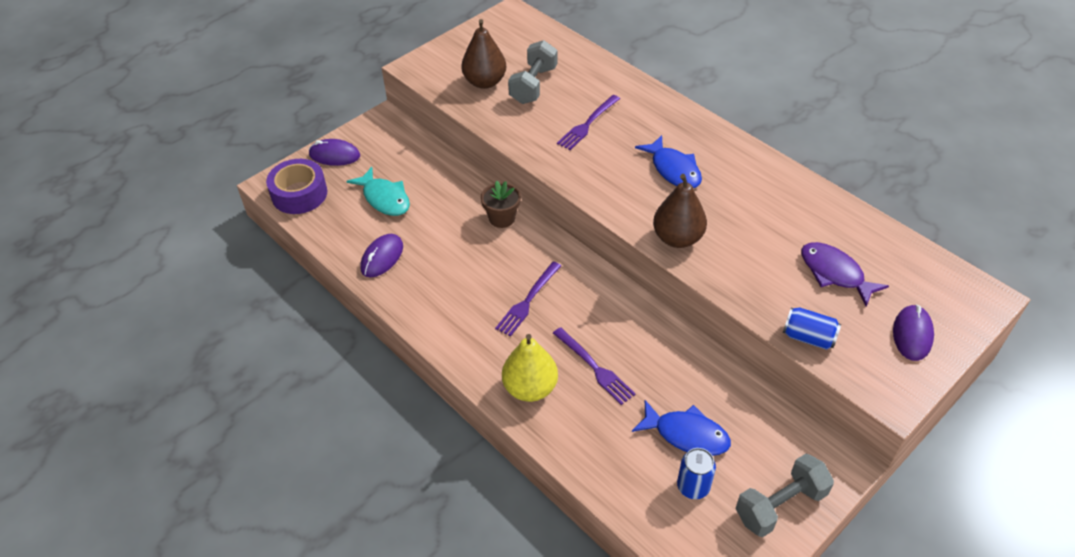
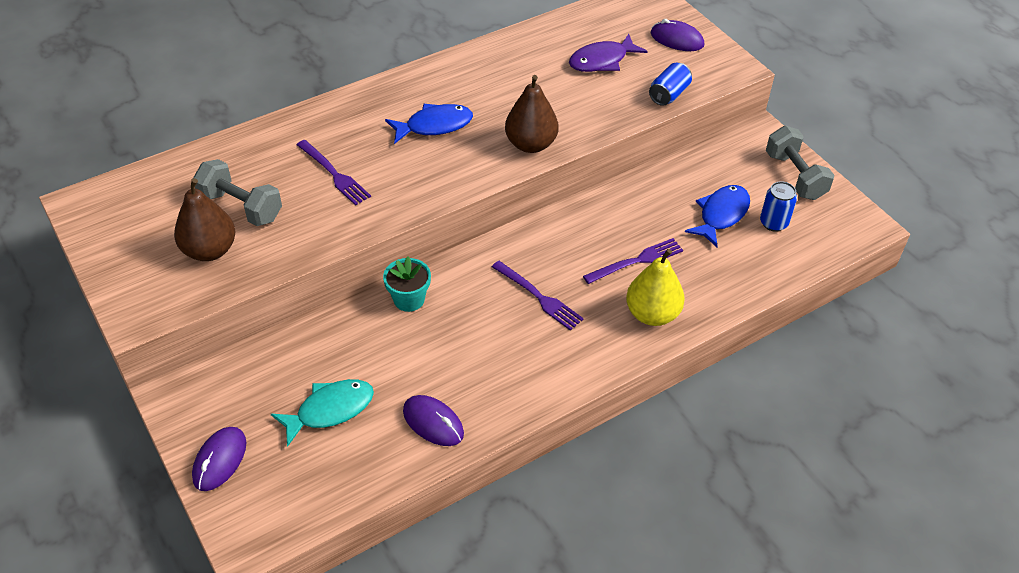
camera: 80 degrees left, 0 degrees up
(299, 194) = (281, 508): purple tape -> none
(502, 218) = (409, 299): brown flower pot -> turquoise flower pot

